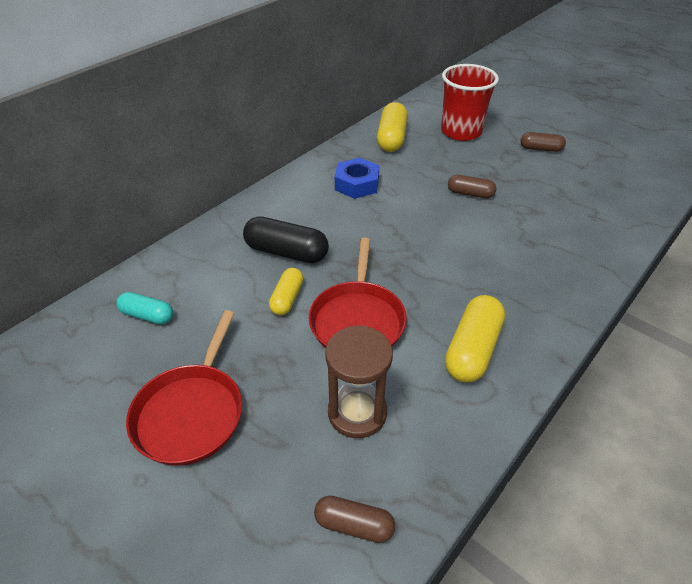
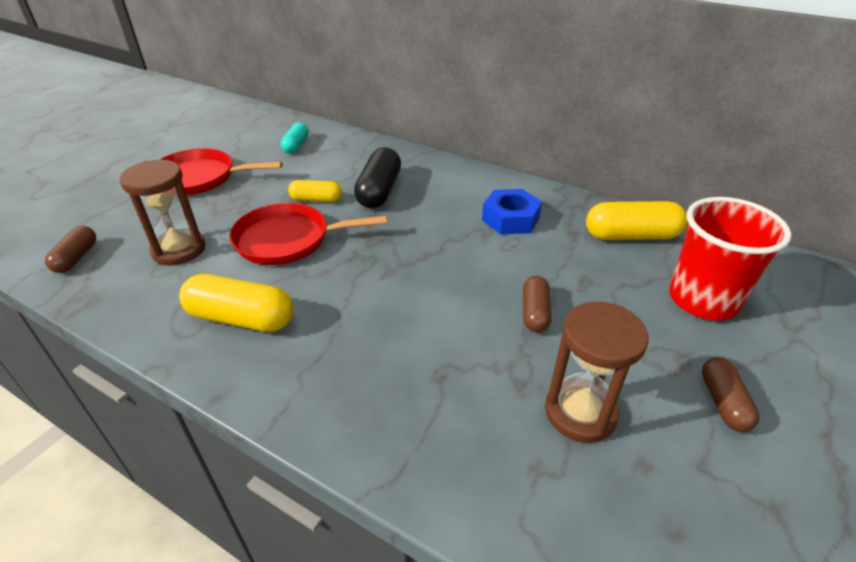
camera: 80 degrees right, 5 degrees down
(553, 194) = (580, 412): none -> brown hourglass

